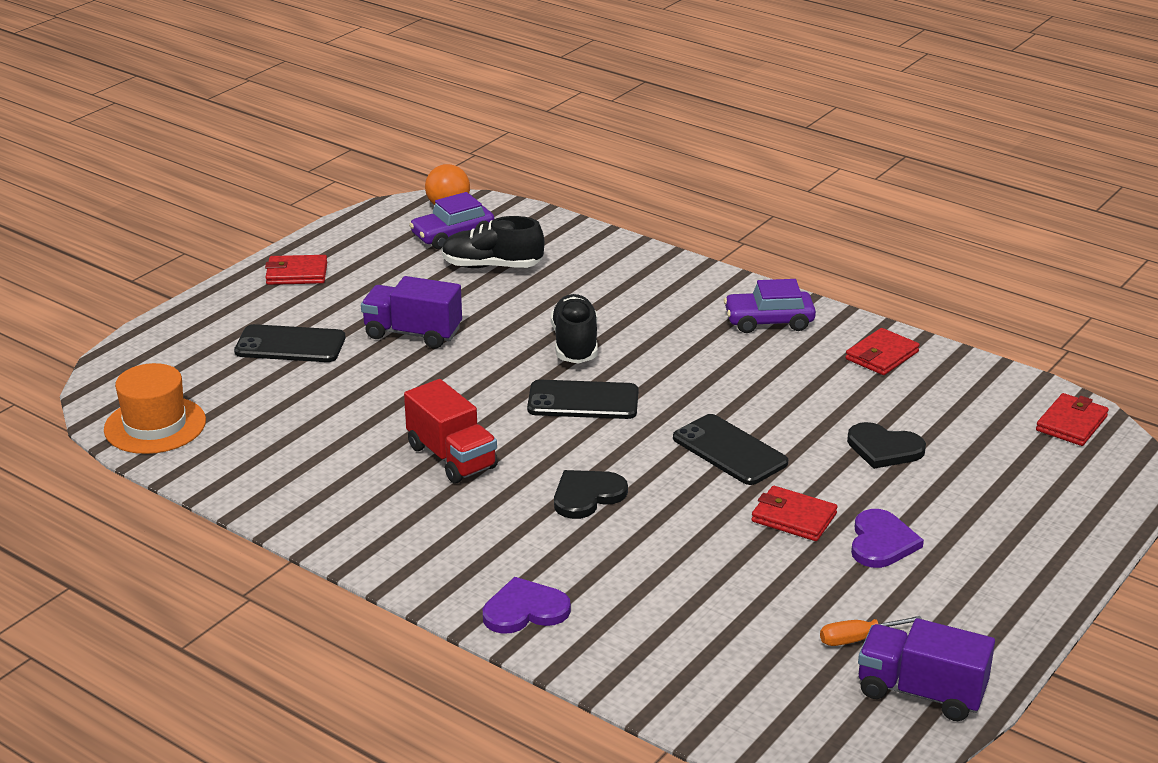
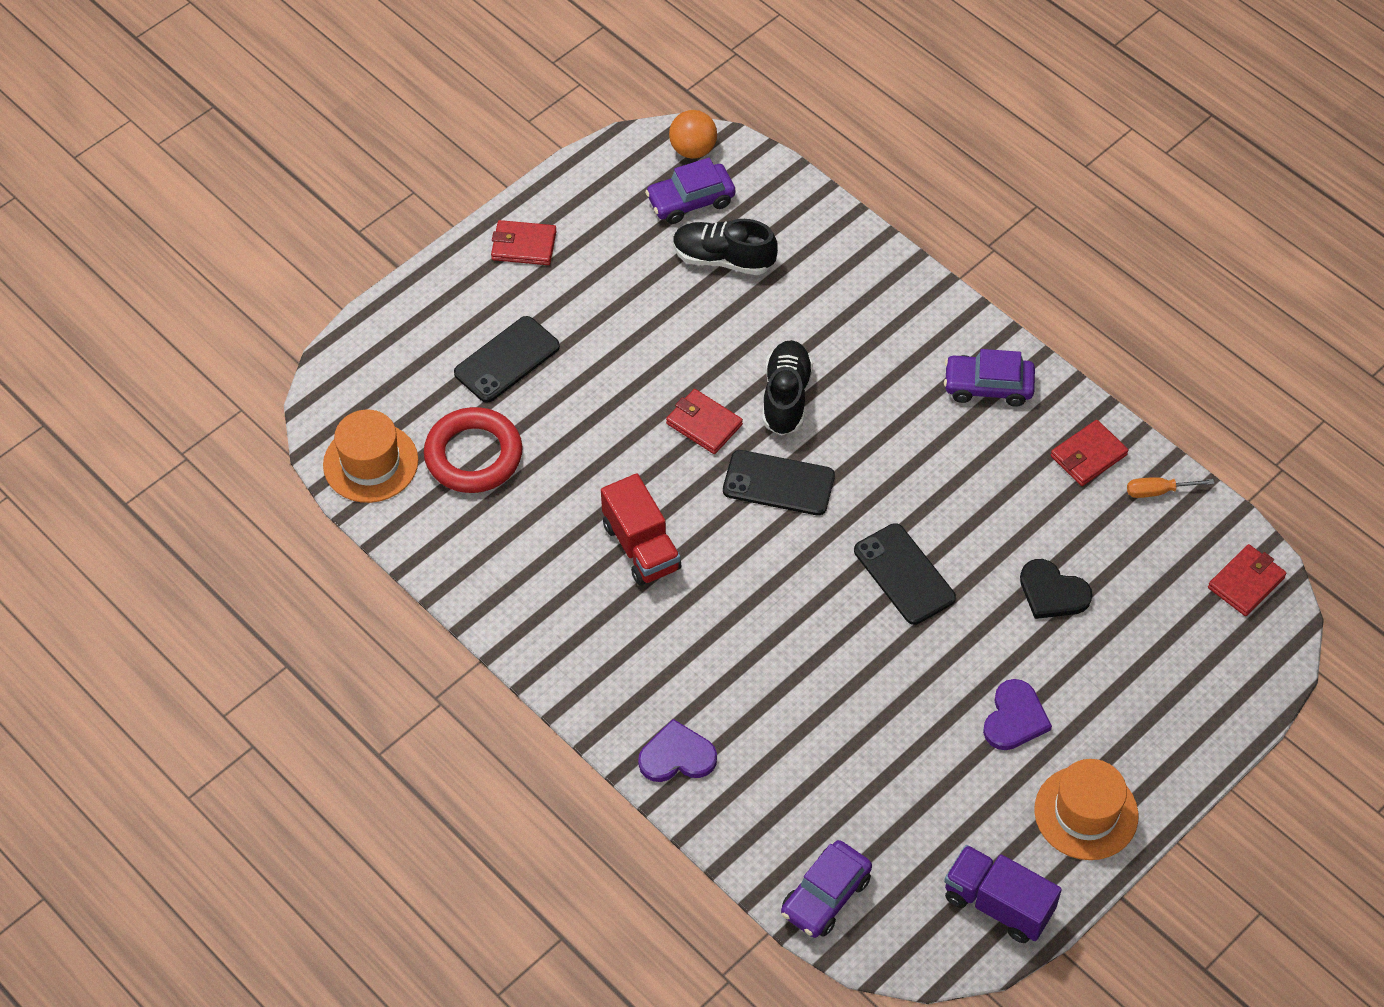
camera: 10 degrees right, 25 degrees up
(264, 410) = (473, 455): none -> red ring
(290, 345) = (507, 360): black phone -> black phone turned 60 degrees counterclockwise
(413, 333) = (628, 358): purple truck -> none
(587, 495) = (758, 617): black heart -> none
(724, 707) = (825, 896): none -> purple car
(793, 517) = (942, 674): red wallet -> red wallet (704, 424)
(858, 639) = (961, 834): orange screwdriver -> orange screwdriver (1158, 491)
(986, 607) = (1086, 813): none -> orange hat

